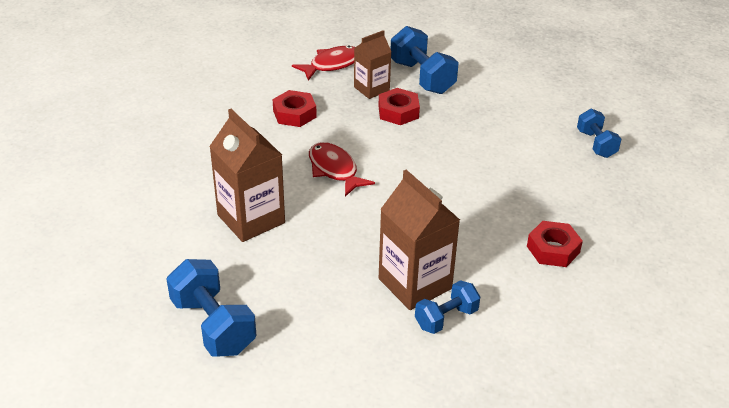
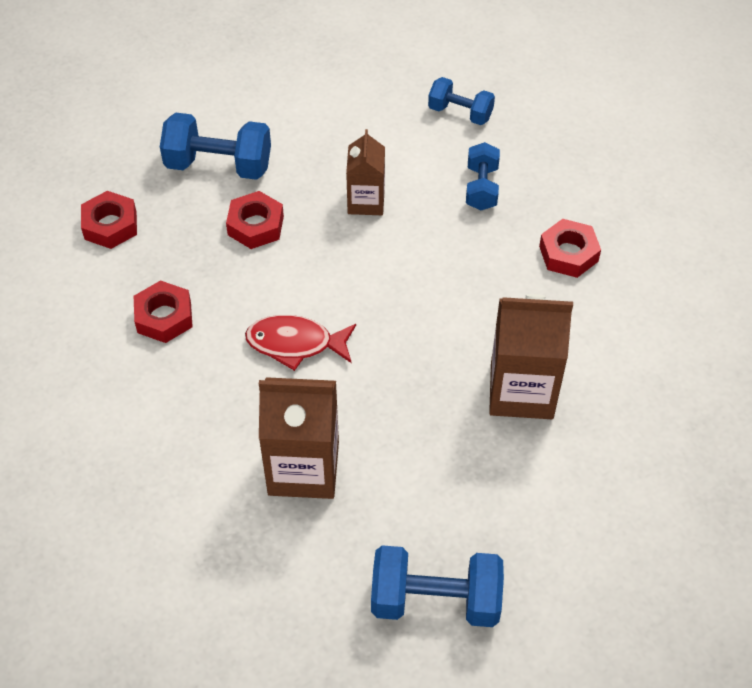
camera: 50 degrees left, 15 degrees up
(332, 64) = (110, 225): red fish -> red nut
(371, 89) = (192, 220): brown carton -> brown carton (366, 201)
(446, 318) = (585, 398): blue dumbbell -> blue dumbbell (481, 188)

